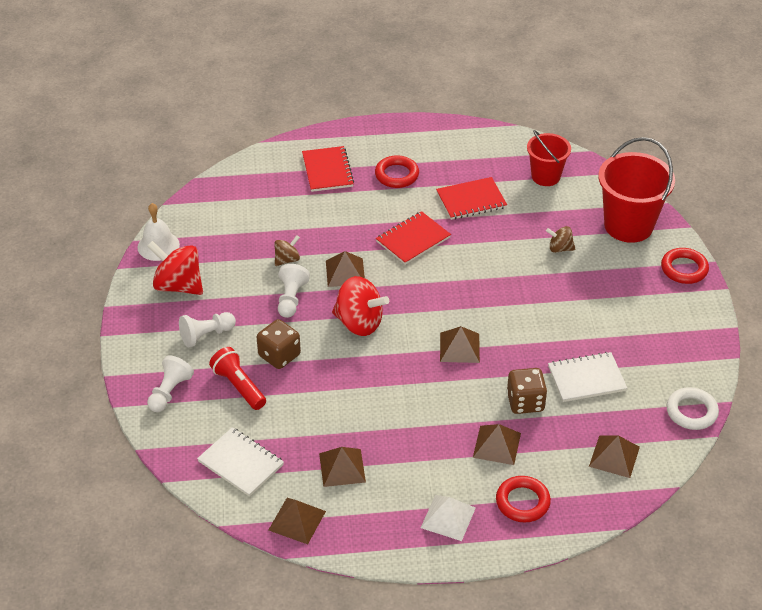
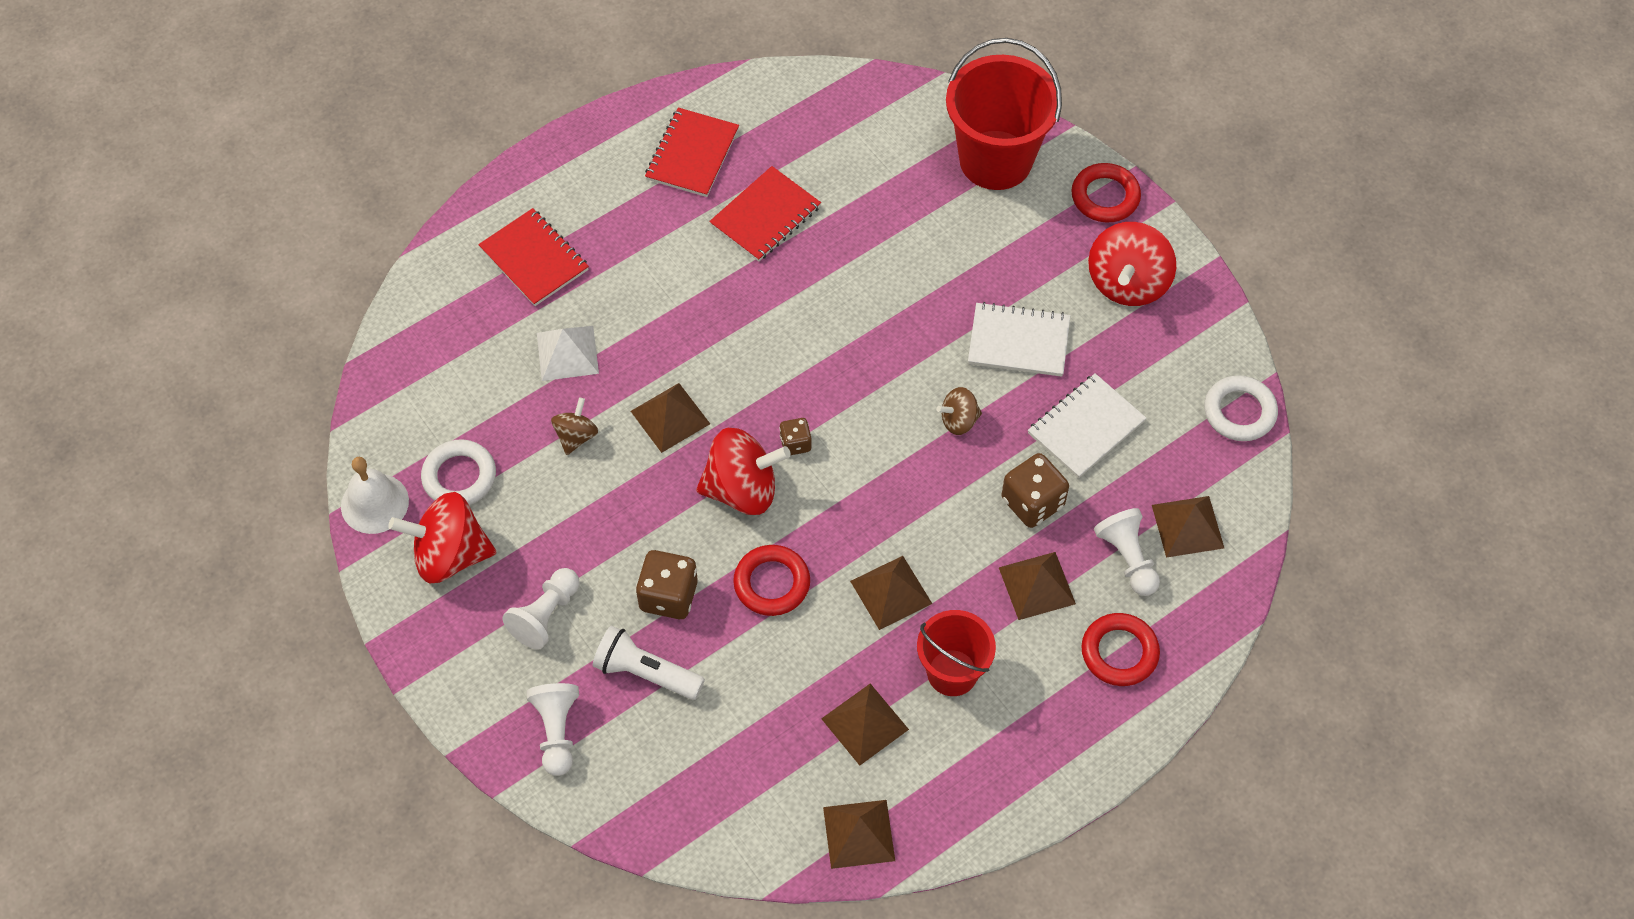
camera: 30 degrees left, 15 degrees up
(211, 252) = (459, 477): none -> white ring
(239, 386) = (646, 672): red flashlight -> white flashlight
(241, 463) = (729, 789): white notebook -> white notebook (1018, 341)
(291, 299) = (624, 497): white pawn -> white pawn (1127, 558)
(397, 175) = (637, 221): red ring -> red ring (772, 583)
(406, 314) = (795, 443): none -> brown dice
(413, 239) = (728, 318): red notebook -> red notebook (692, 154)
(448, 517) = (1044, 724): white pyramid -> white pyramid (567, 353)
(459, 347) = (898, 461): brown pyramid -> brown pyramid (891, 592)
(545, 176) = (840, 130): red bucket -> red bucket (952, 672)
(560, 248) = (930, 239): brown spinning top -> brown spinning top (959, 420)
(666, 317) = (1127, 283): none -> red spinning top

